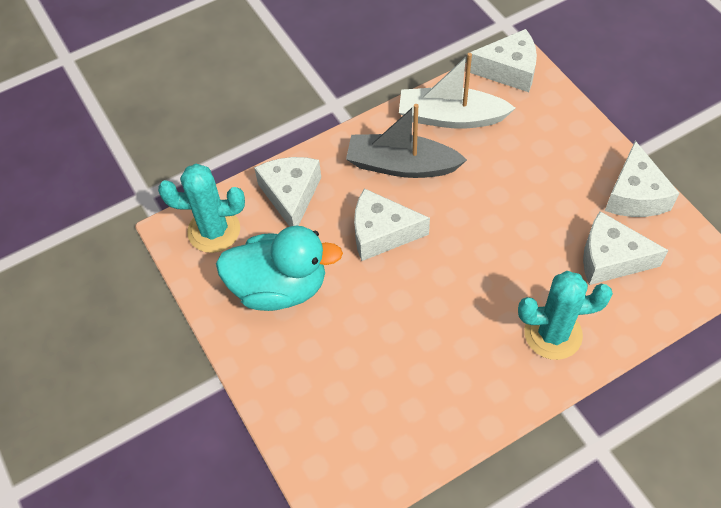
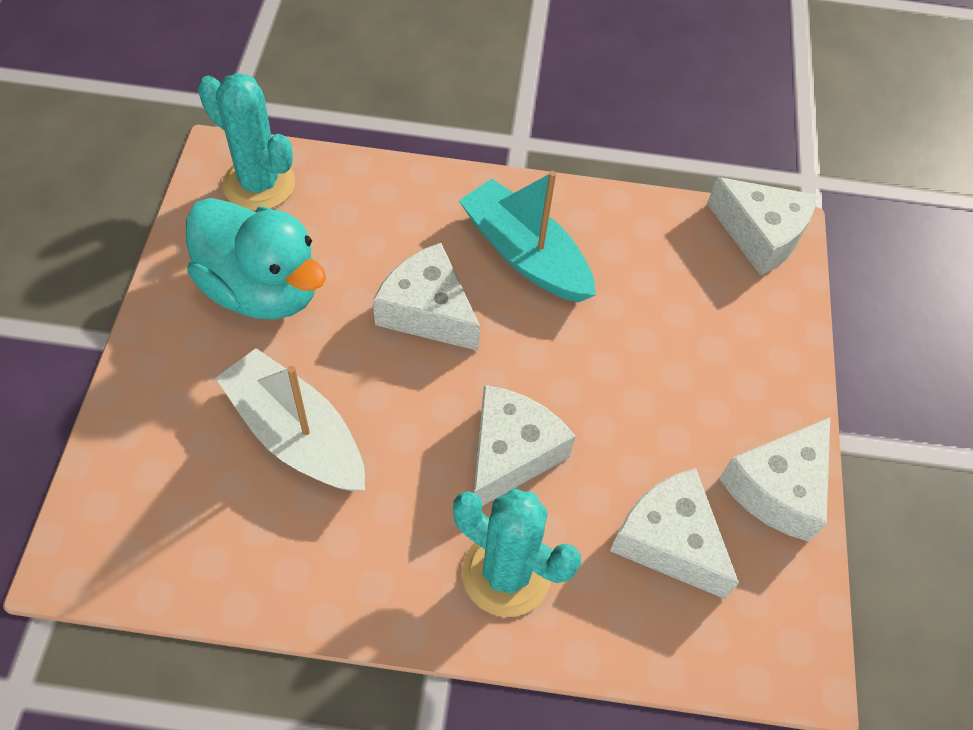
camera: 30 degrees right, 0 degrees up
(291, 195) = (373, 203): white cheese -> white cheese (510, 454)
(401, 165) = (525, 254): grey boat -> turquoise boat
(451, 117) = (636, 241): white boat -> white boat (296, 434)

